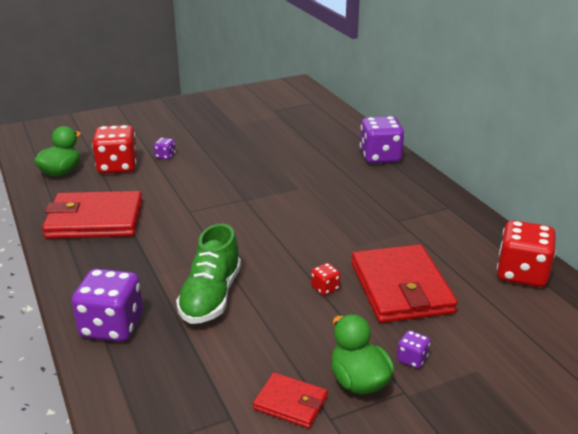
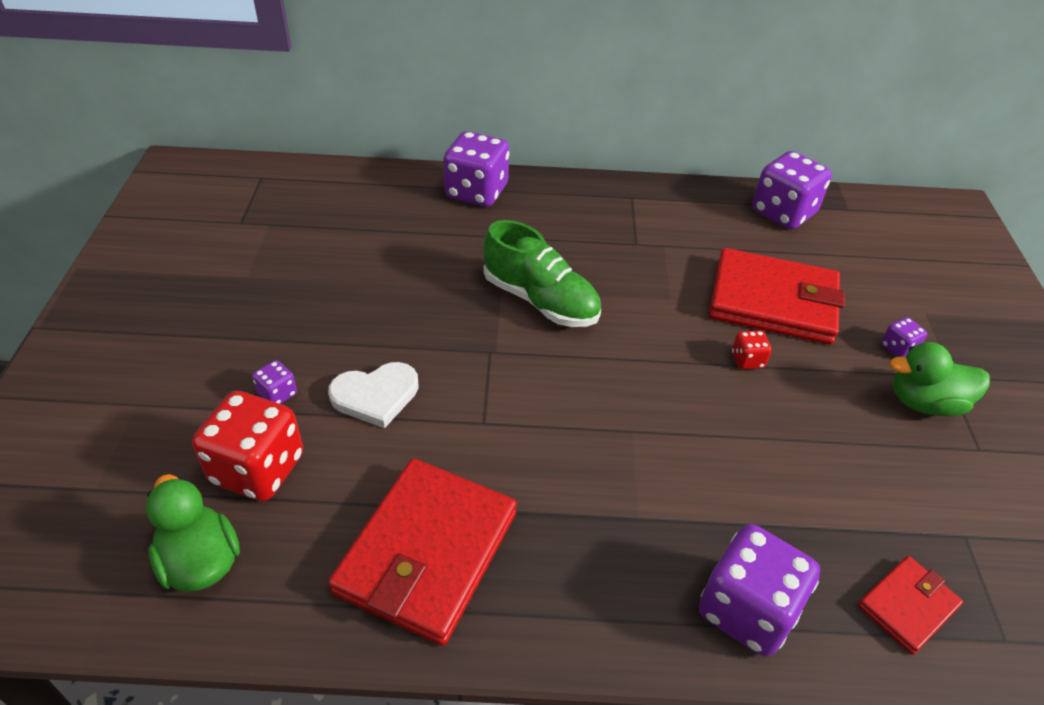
camera: 65 degrees left, 15 degrees up
(184, 178) = (375, 396): none -> white heart
(211, 297) = (720, 473): green shoe -> green shoe (540, 300)
(290, 403) = (949, 472): red wallet -> red wallet (907, 606)
(521, 274) = (783, 213): red dice -> purple dice

